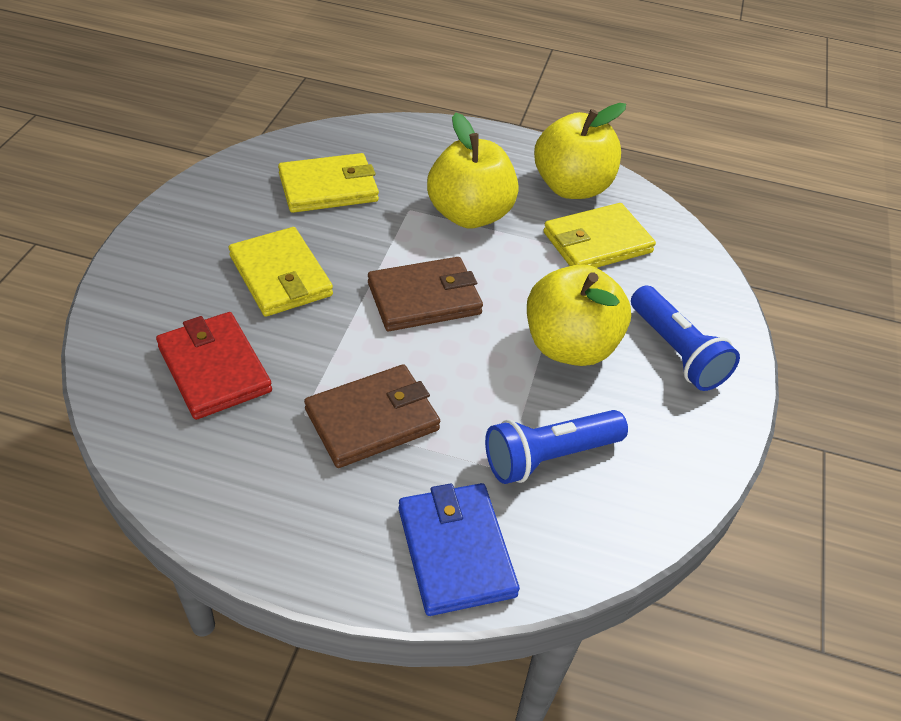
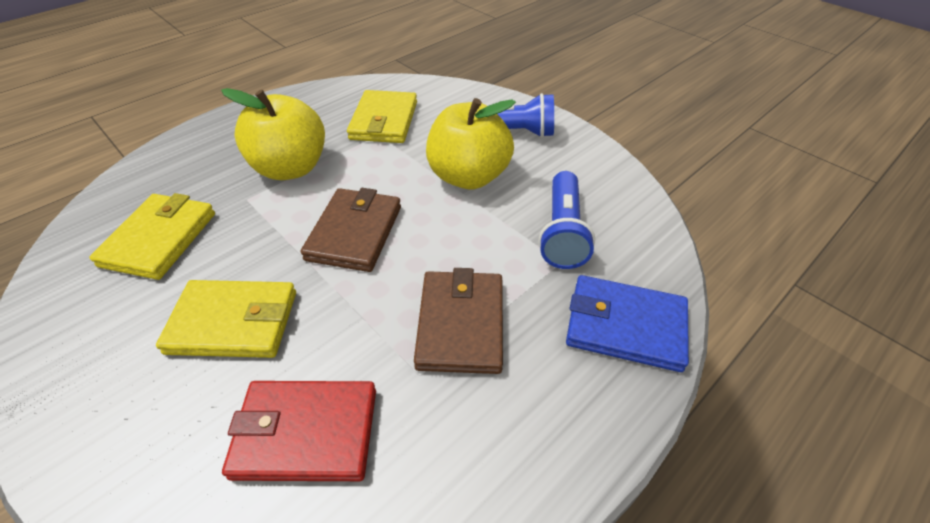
camera: 55 degrees left, 0 degrees up
(571, 187) = (319, 108): yellow apple -> none

